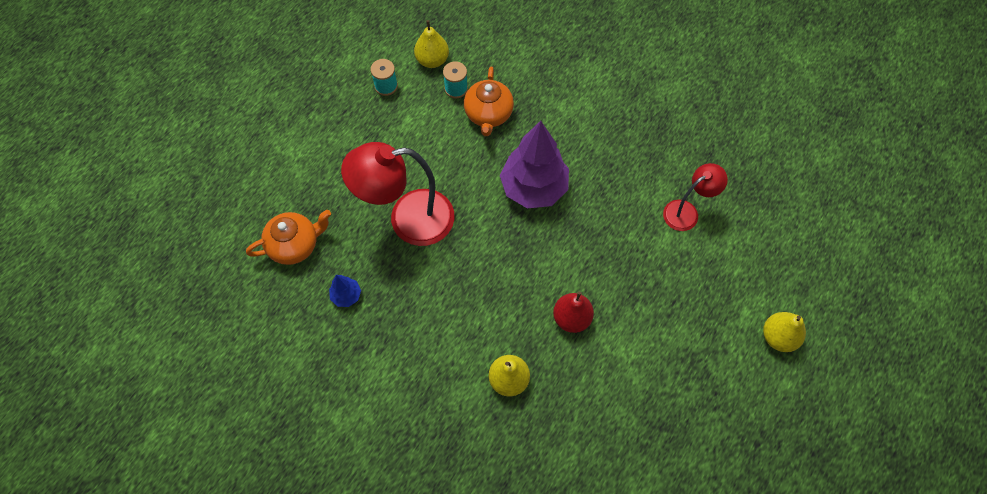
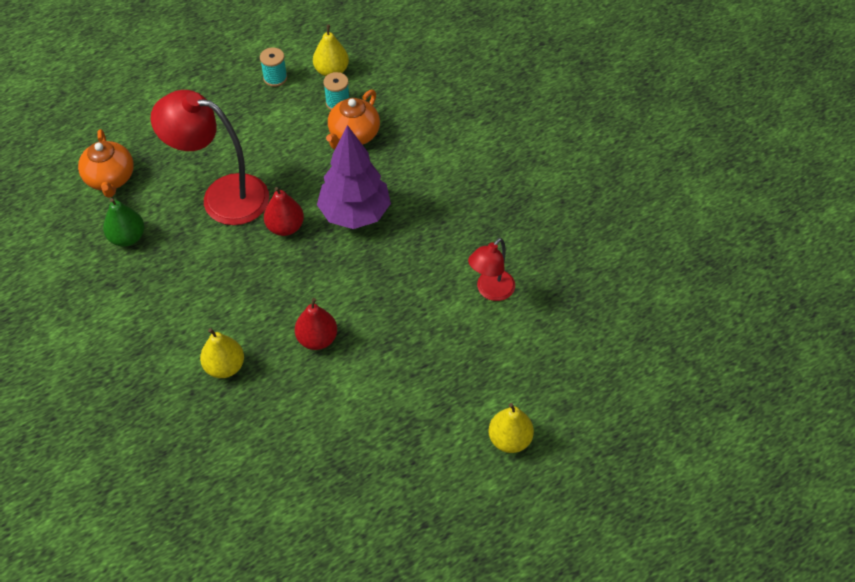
camera: 25 degrees right, 10 degrees down
(295, 245) = (110, 179): orange teapot -> orange teapot turned 75 degrees clockwise
(346, 295) = (127, 237): blue tree -> green pear
(481, 226) = (285, 227): none -> red pear
(686, 211) = (490, 291): red lamp -> red lamp turned 135 degrees clockwise

